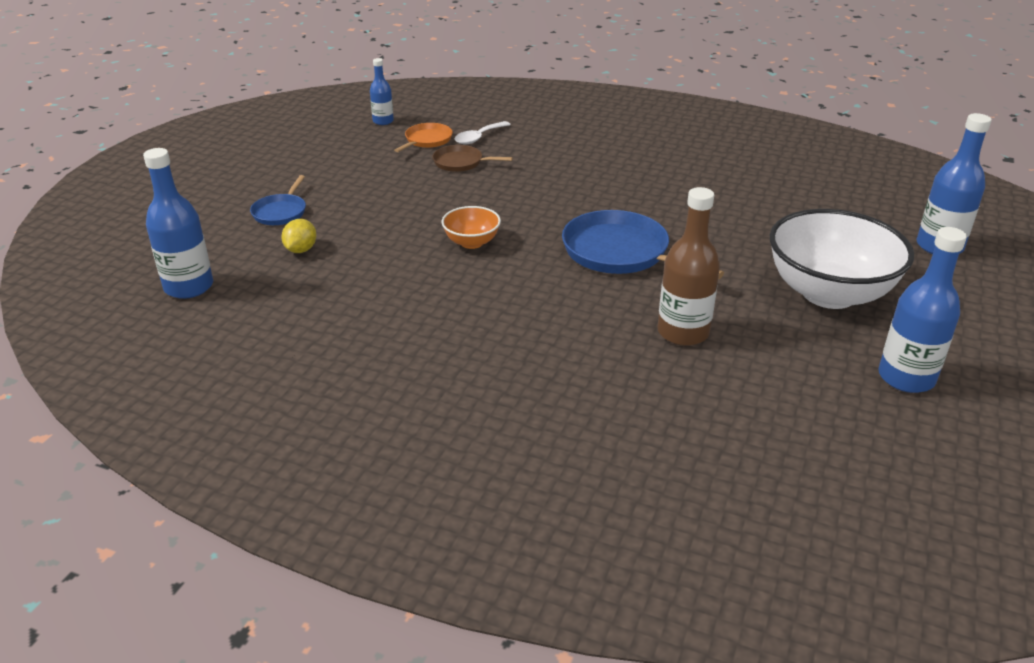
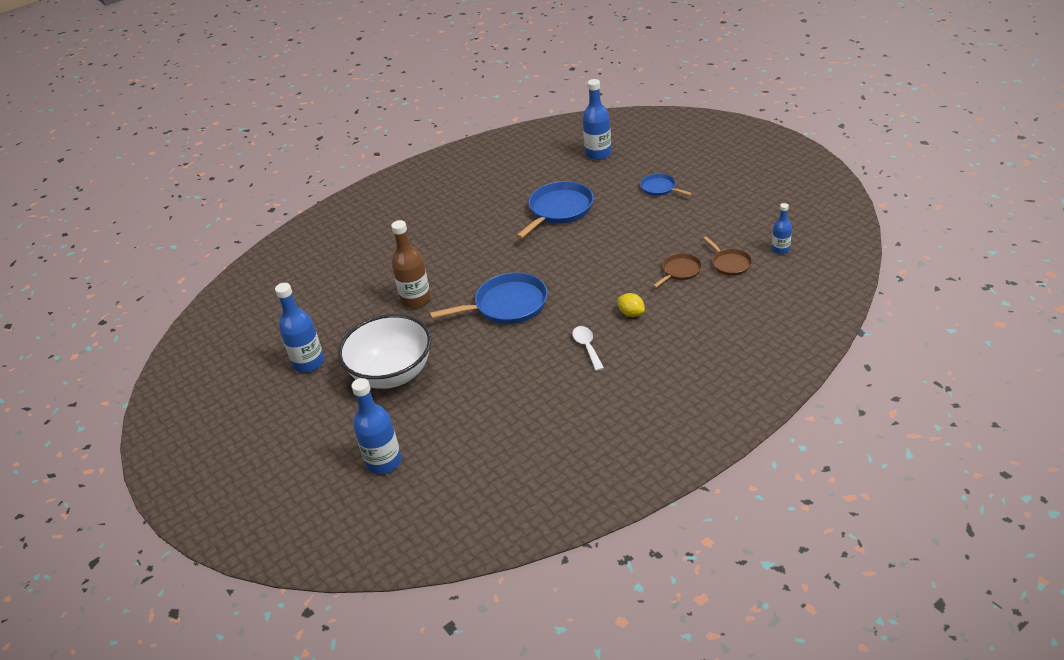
camera: 125 degrees right, 5 degrees up
(301, 250) = (608, 190): yellow lemon -> yellow lemon (631, 313)
(375, 277) = (559, 210): none -> blue pan
(427, 140) = (730, 263): orange pan -> brown pan
(471, 242) = (567, 250): orange bowl -> none
(478, 137) = (719, 290): white spoon -> white spoon (587, 347)

